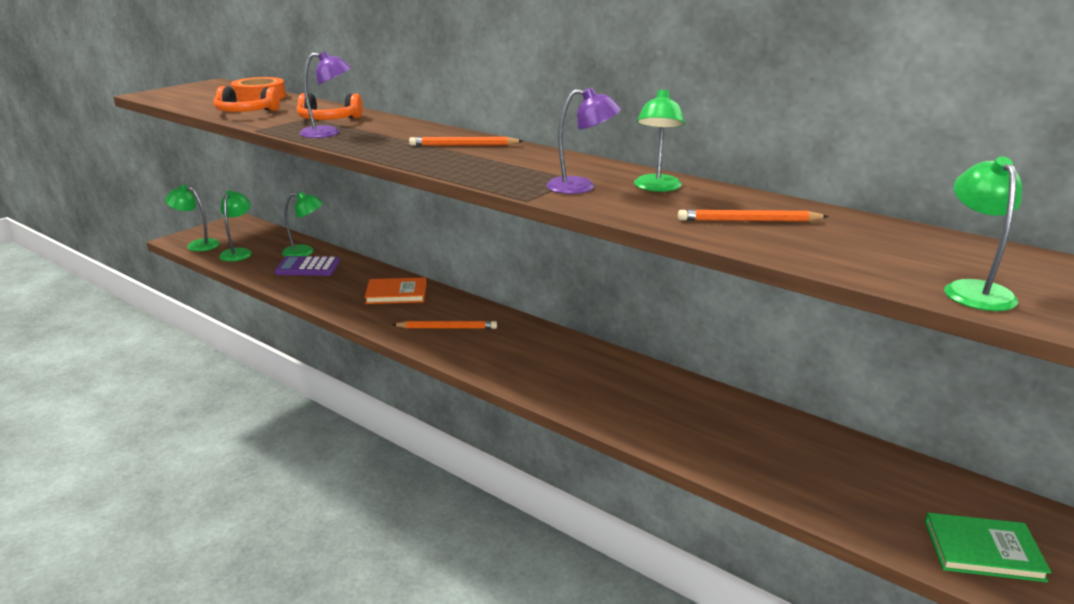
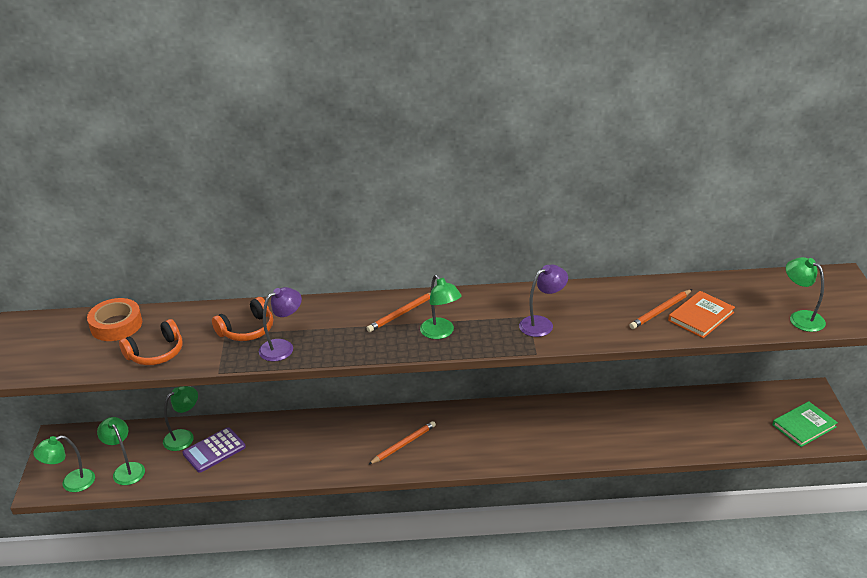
camera: 40 degrees left, 10 degrees up
(396, 294) = (324, 436): orange book -> orange book (701, 316)
(657, 188) = (579, 302): green lamp -> green lamp (440, 333)

